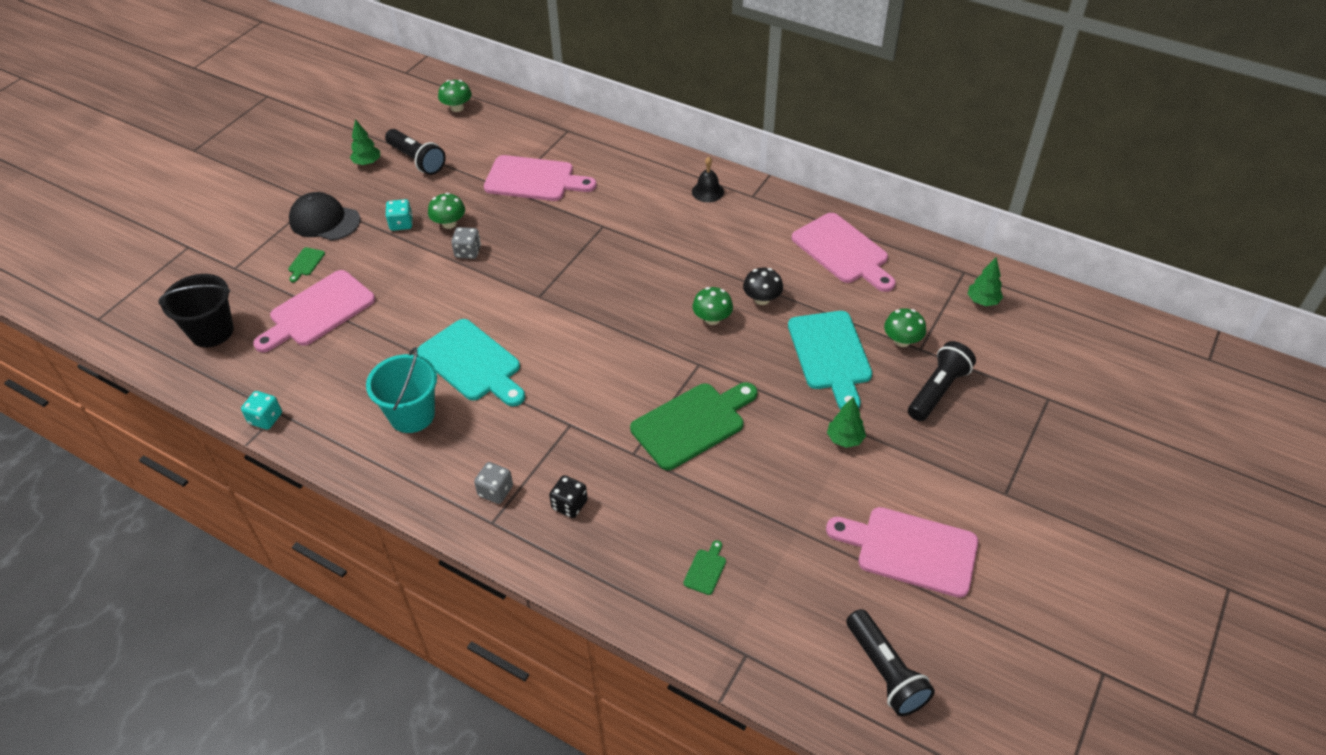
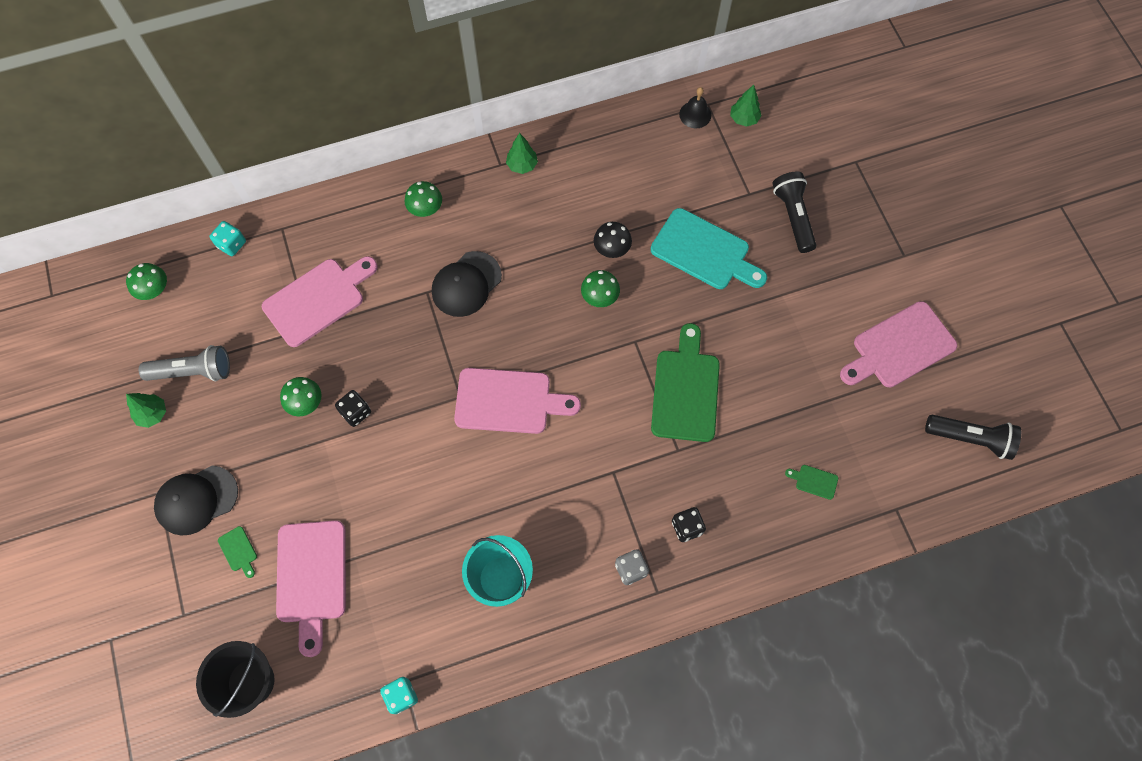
camera: 50 degrees left, 20 degrees up
(401, 224) = (266, 440): turquoise dice -> turquoise dice (231, 244)
(417, 160) = (193, 371): black flashlight -> grey flashlight
(468, 252) = (356, 412): grey dice -> black dice
(472, 363) = (487, 497): turquoise cutting board -> none
(633, 241) = (466, 284): none -> black cap
(706, 569) = (814, 481): green cutting board -> green cutting board turned 45 degrees counterclockwise
(707, 191) = (463, 189): black bell -> black bell (695, 114)
(843, 251) = (616, 158): pink cutting board -> pink cutting board (509, 401)
(845, 439) = (783, 307): green tree -> green tree (522, 165)
(902, 340) = (732, 197): green mushroom -> green mushroom (425, 208)

